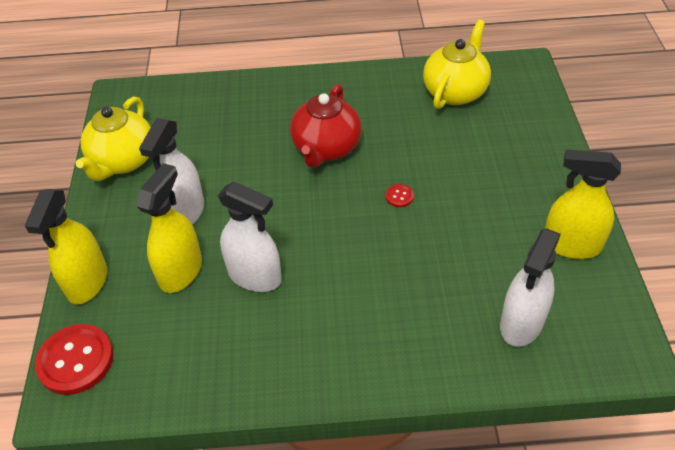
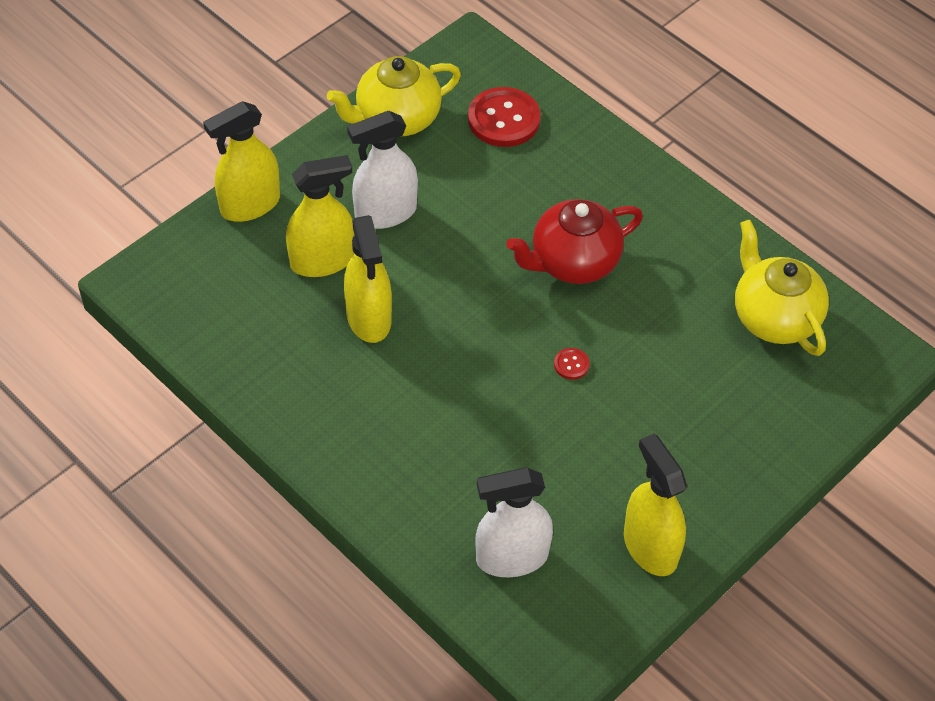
camera: 45 degrees right, 5 degrees up
(76, 360) = (175, 260): red button -> red button (504, 119)
(255, 276) = (369, 318): white spray bottle -> yellow spray bottle
(455, 92) = (774, 317): yellow teapot -> yellow teapot turned 105 degrees counterclockwise

